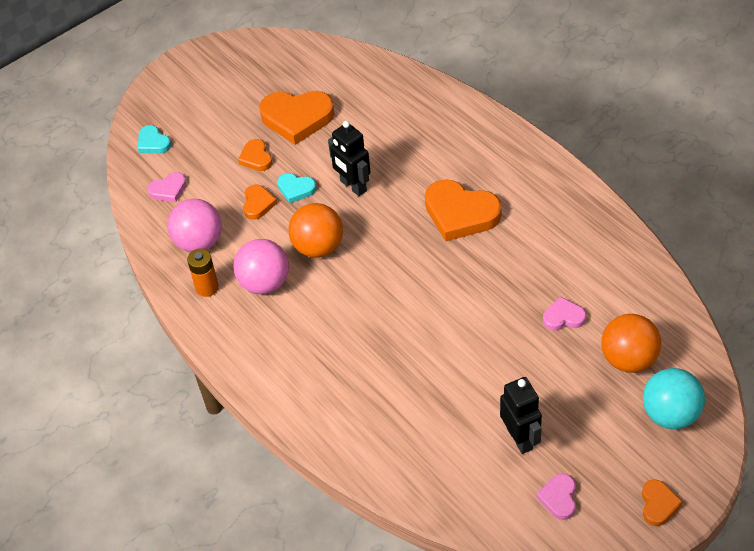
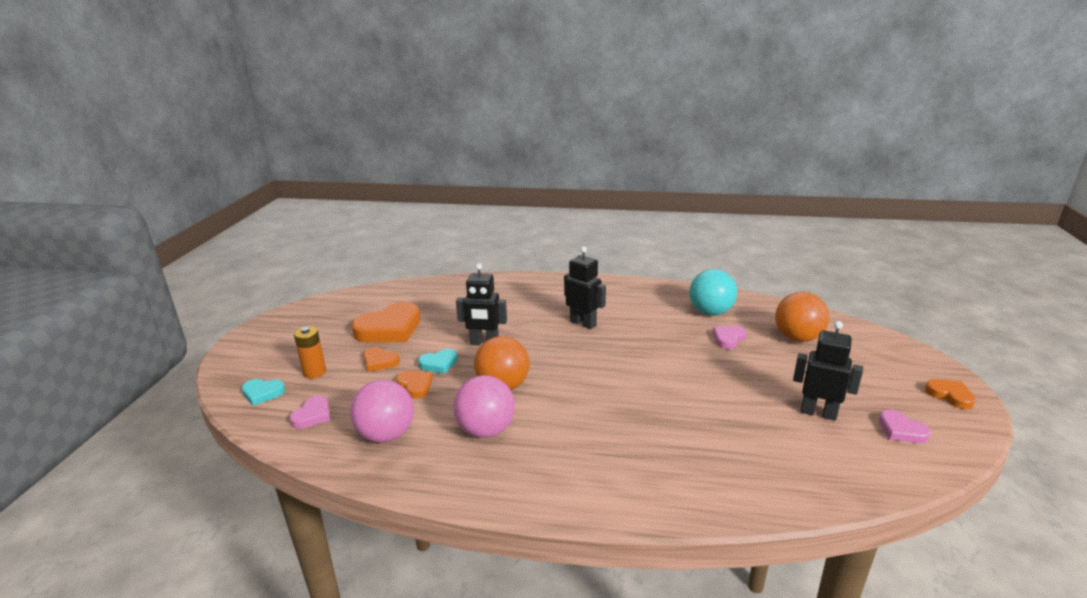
camera: 45 degrees left, 25 degrees down
(207, 287) = (433, 461): orange battery -> orange battery (314, 372)
(460, 213) = (583, 323): orange heart -> black robot
(670, 414) = (866, 349): turquoise ball -> turquoise ball (710, 312)

